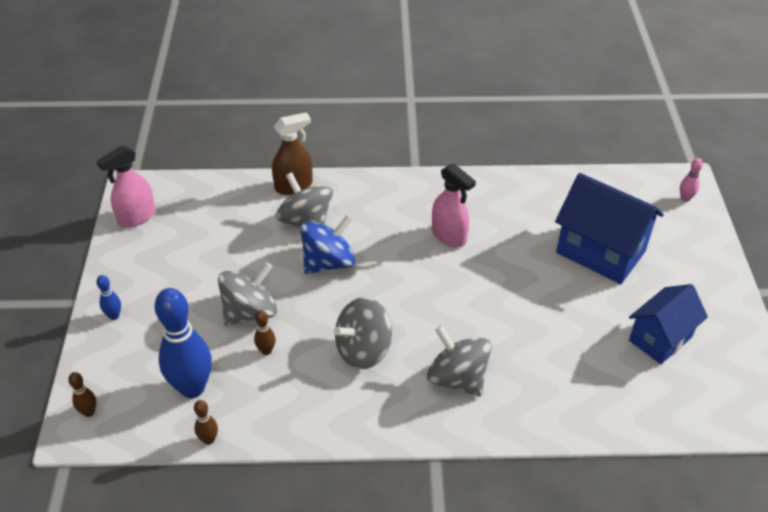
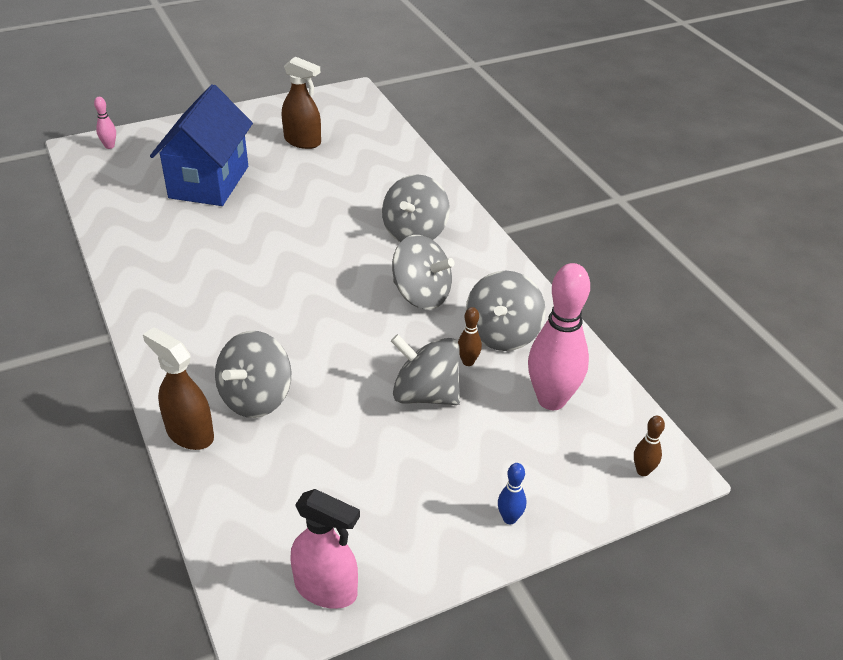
camera: 115 degrees left, 5 degrees down
(192, 388) = (551, 400): blue bowling pin -> pink bowling pin
(209, 439) = (595, 363): brown bowling pin -> none
(283, 388) = (502, 334): none -> grey spinning top
(328, 262) = (315, 356): blue spinning top -> none
(449, 236) = (229, 277): pink spray bottle -> none
(660, 339) = (303, 141): blue house -> brown spray bottle

